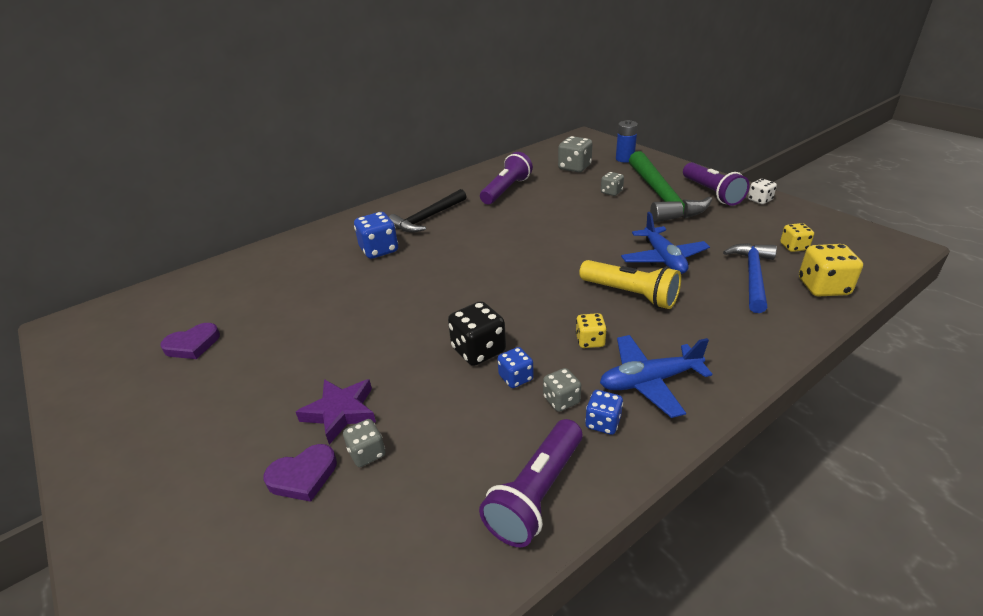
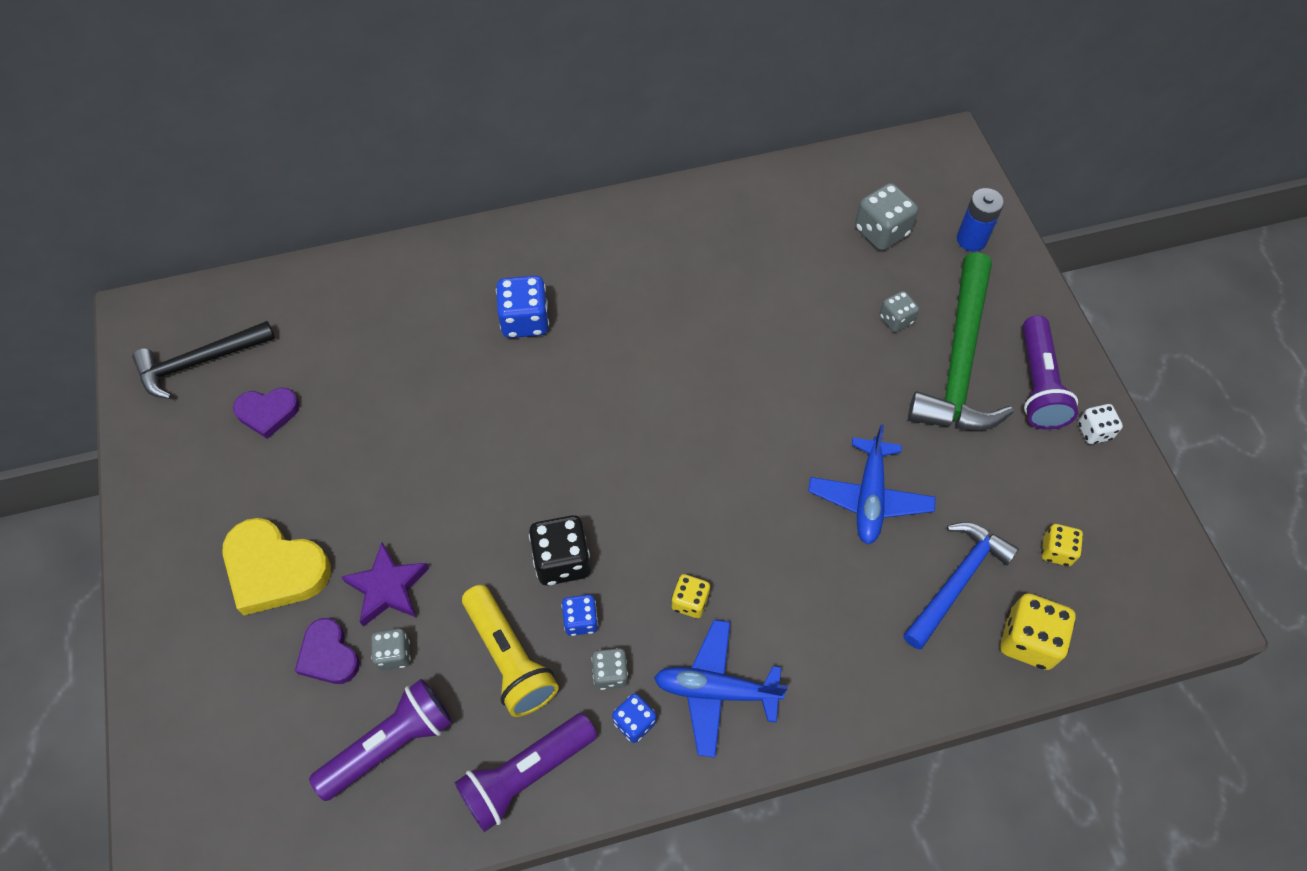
camera: 20 degrees right, 25 degrees up
(228, 435) = (275, 569): none -> yellow heart
(303, 476) = (328, 655): purple heart -> purple heart turned 60 degrees clockwise
(427, 218) = (613, 274): black hammer -> black hammer (198, 362)
(506, 190) = (752, 250): purple flashlight -> purple flashlight (390, 744)
(630, 294) = (784, 546): yellow flashlight -> yellow flashlight (509, 658)

